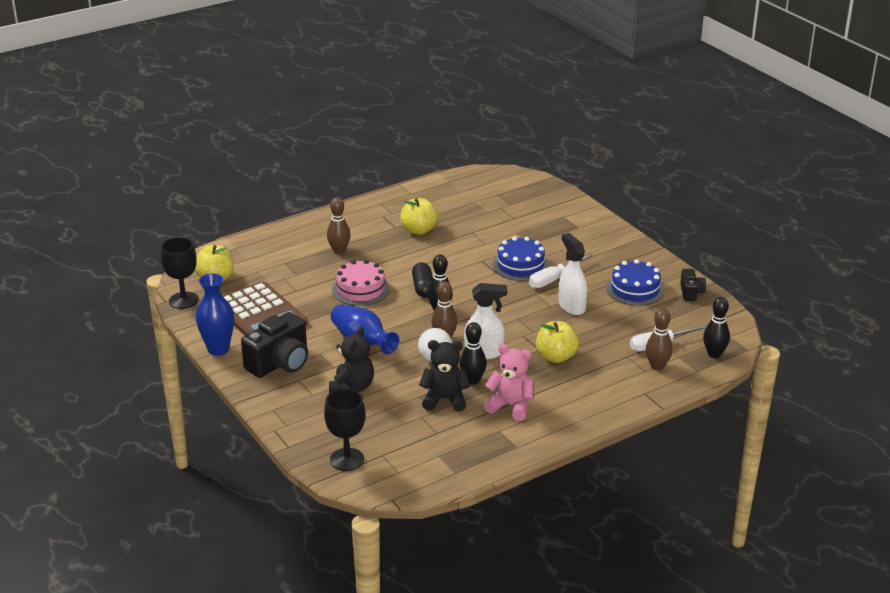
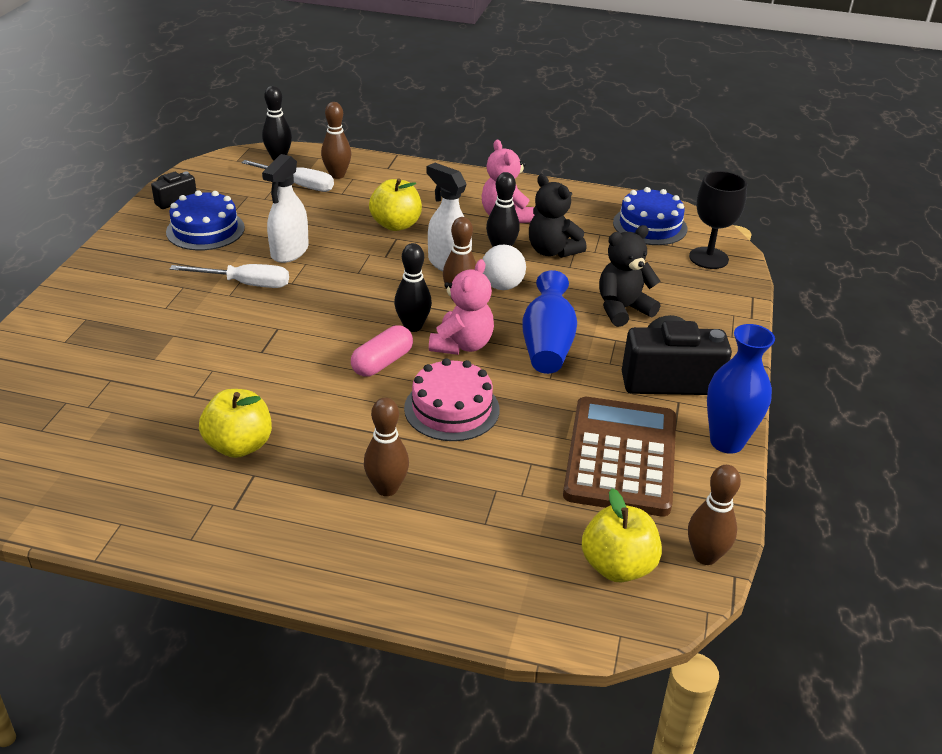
camera: 135 degrees left, 5 degrees up
(183, 300) = (705, 556): black goblet -> brown bowling pin
(402, 317) = (462, 345): none -> pink teddy bear
(423, 288) = (382, 363): black capsule -> pink capsule
(520, 265) = (239, 318): blue cake -> blue cake (650, 225)

